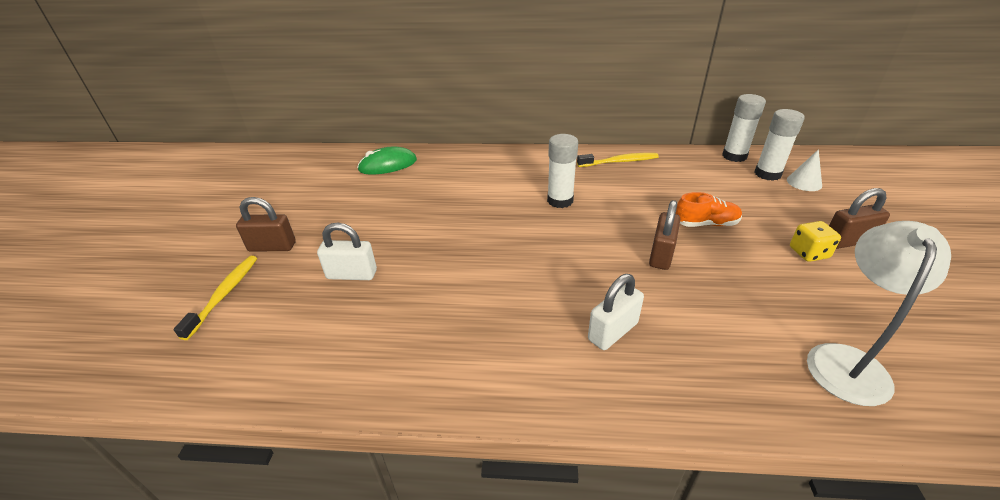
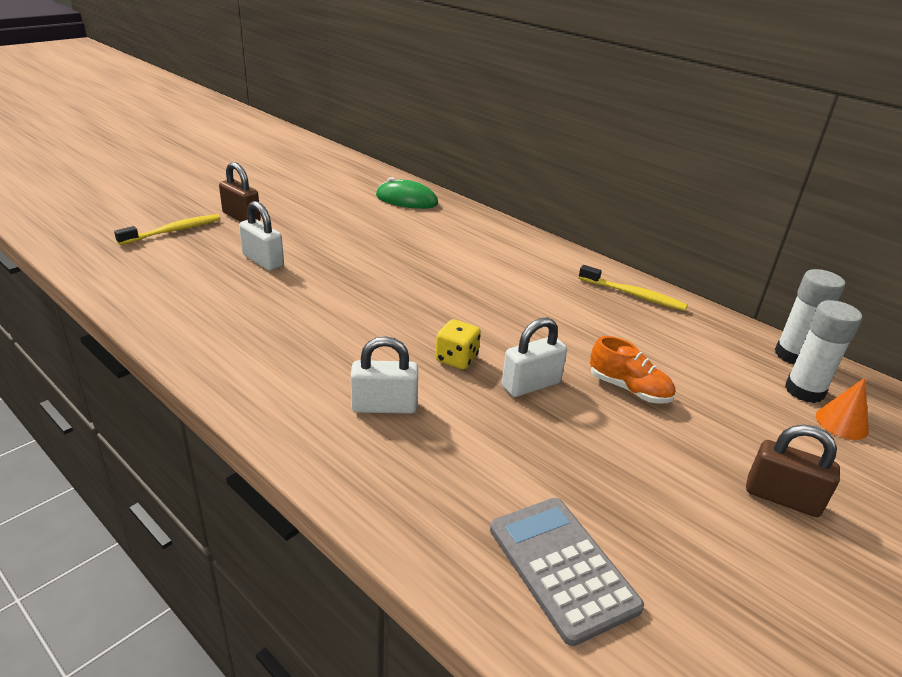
camera: 35 degrees right, 5 degrees down
(560, 200) = (510, 296): white glue stick -> none
(661, 255) = (531, 385): brown padlock -> white padlock
(804, 182) = (841, 423): white cone -> orange cone
(808, 253) = (704, 476): yellow dice -> yellow dice (456, 359)
(846, 361) = (562, 567): white lamp -> grey calculator

